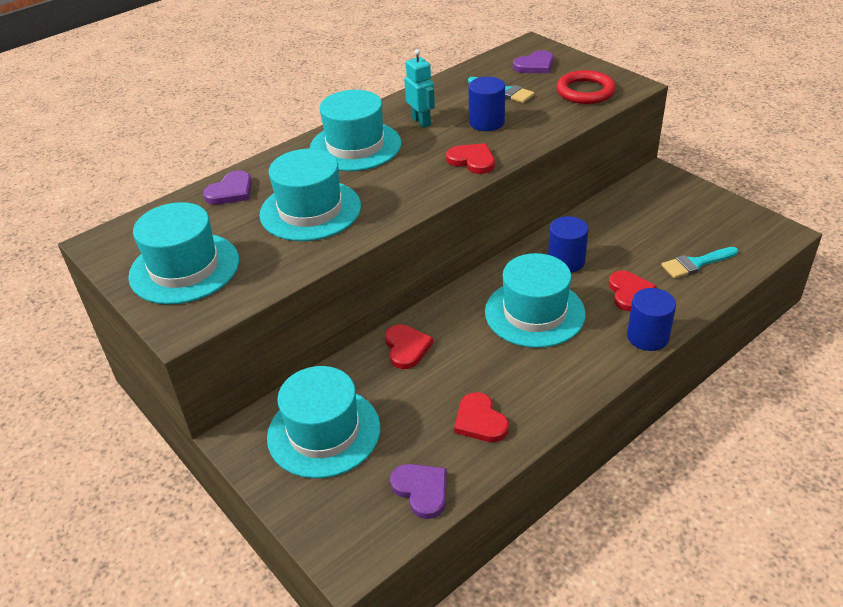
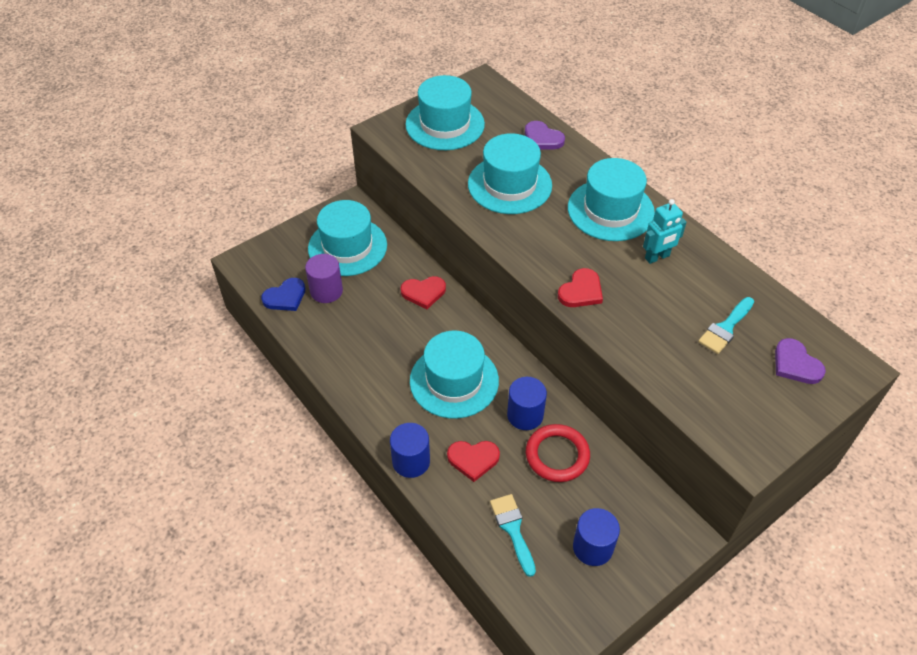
camera: 90 degrees right, 10 degrees up
(408, 444) = (326, 291): none -> purple cylinder
(421, 490) = (285, 297): purple heart -> blue heart
(480, 421) = (339, 333): red heart -> none
(486, 122) = (655, 308): blue cylinder -> blue cylinder (592, 547)
(585, 91) = (730, 404): red ring -> red ring (557, 455)

